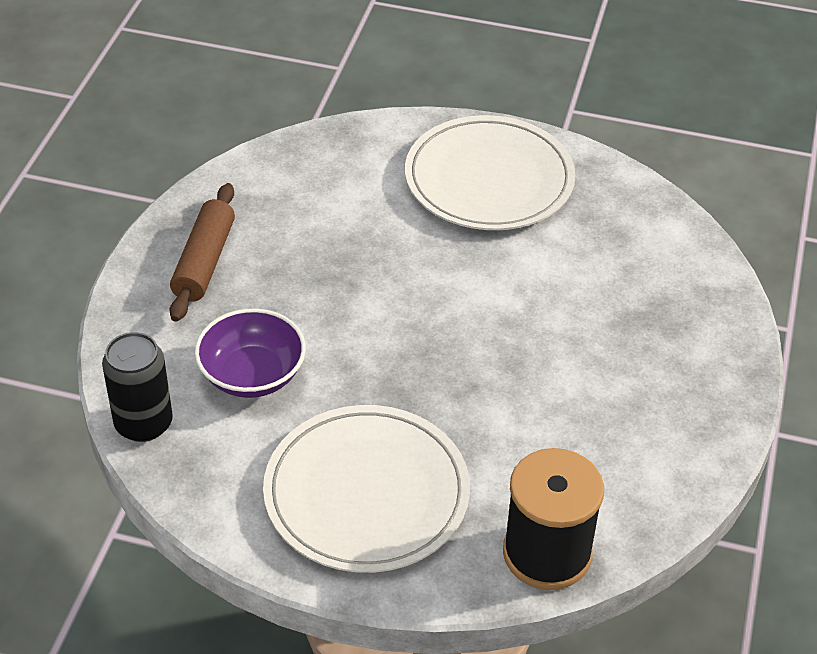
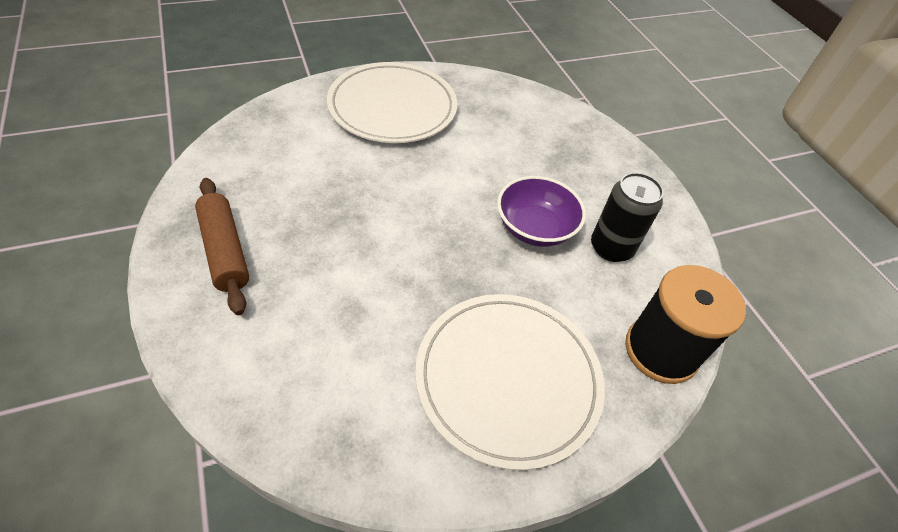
camera: 40 degrees left, 5 degrees up
(143, 423) = (275, 426): black can -> black can (611, 248)
(252, 375) = (339, 327): purple bowl -> purple bowl (534, 228)

